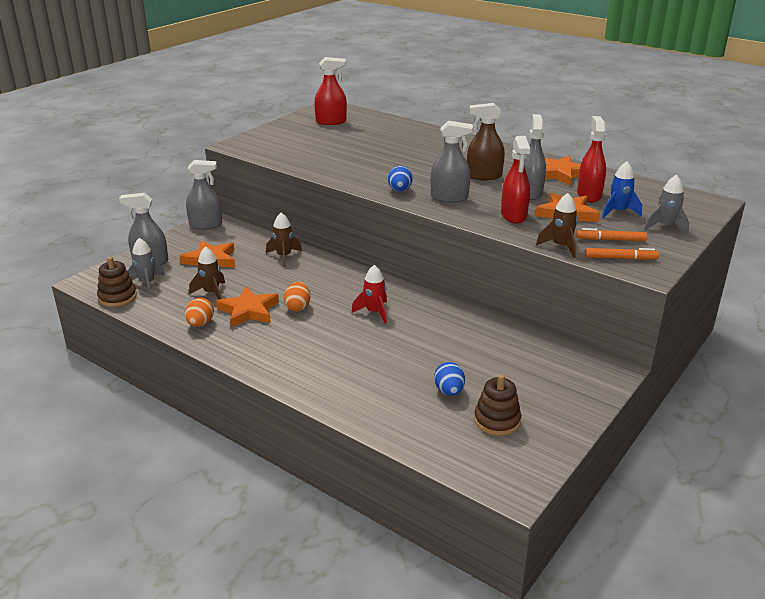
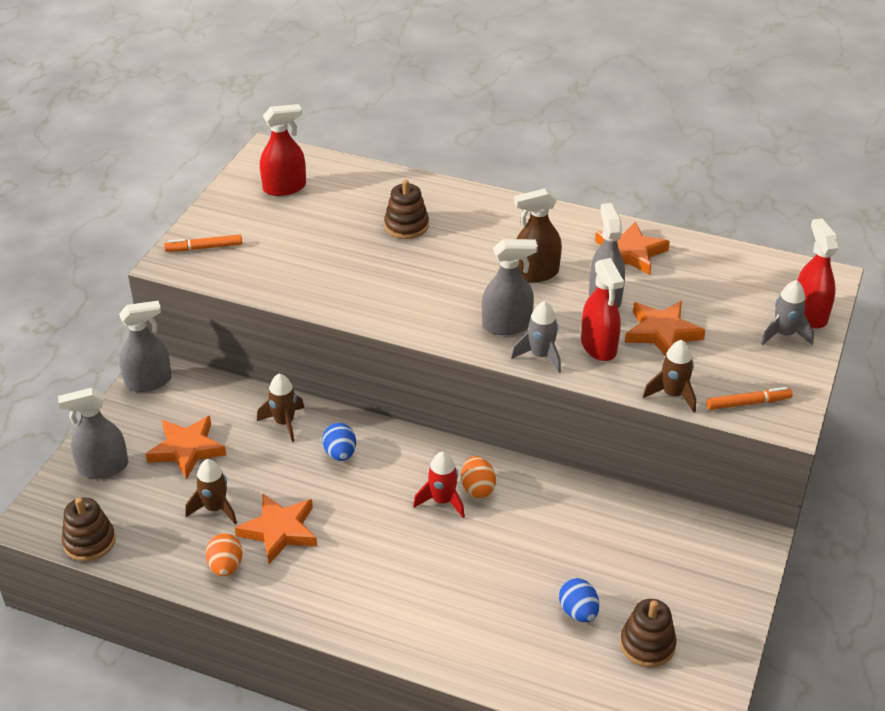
camera: 15 degrees left, 10 degrees up
(147, 283) = (118, 509): grey rocket -> grey rocket (540, 356)
(298, 307) = (341, 511): orange egg -> orange egg (477, 488)
(400, 190) = (437, 322): blue egg -> blue egg (340, 454)
(403, 145) = (406, 226): none -> brown stacking toy
(589, 195) = (678, 290): red spray bottle -> red spray bottle (809, 314)
(611, 240) = (728, 371): orange marker -> orange marker (204, 248)
(618, 211) = (721, 316): blue rocket -> none

